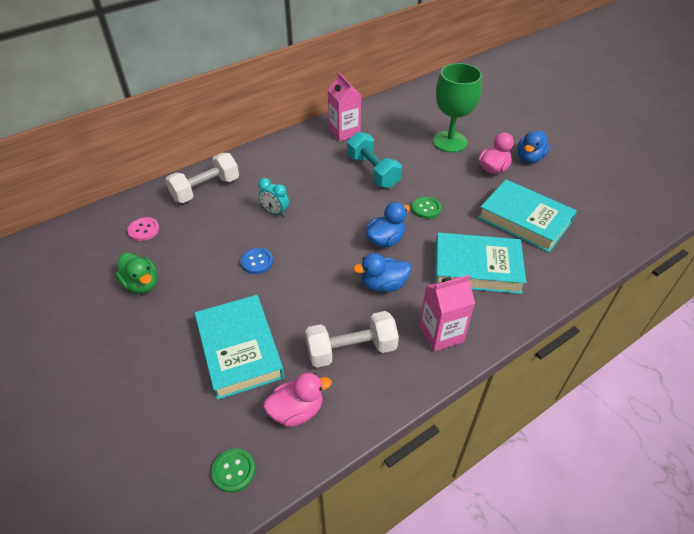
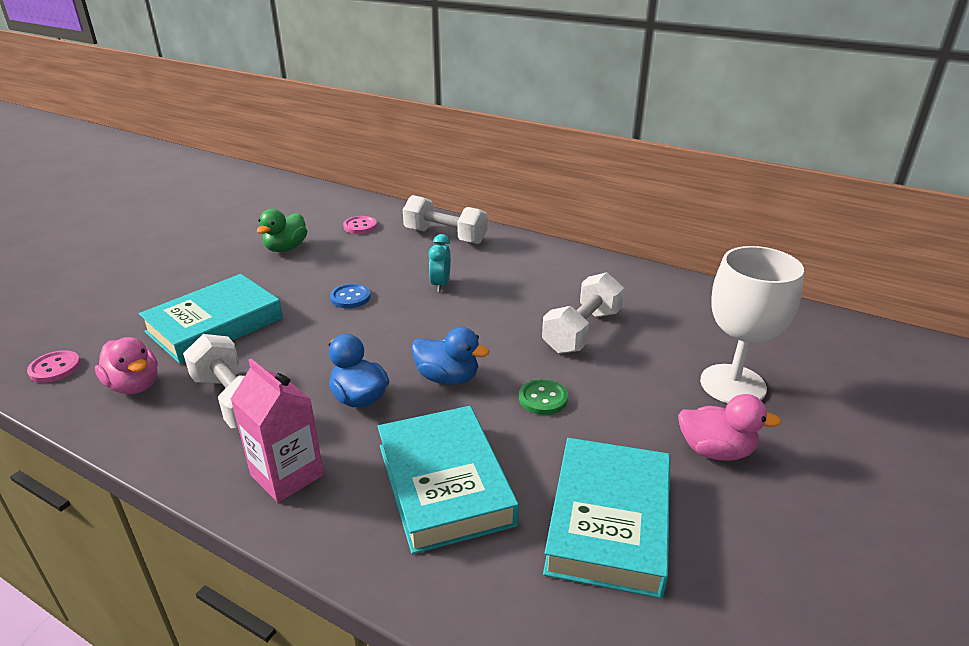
camera: 65 degrees right, 15 degrees down
(234, 471) = (55, 368): green button -> pink button
(344, 132) = (642, 288): pink carton -> none
(372, 171) = (582, 331): turquoise dumbbell -> white dumbbell
(449, 142) = (732, 384): green goblet -> white goblet
(529, 158) = (801, 494): blue duck -> none

